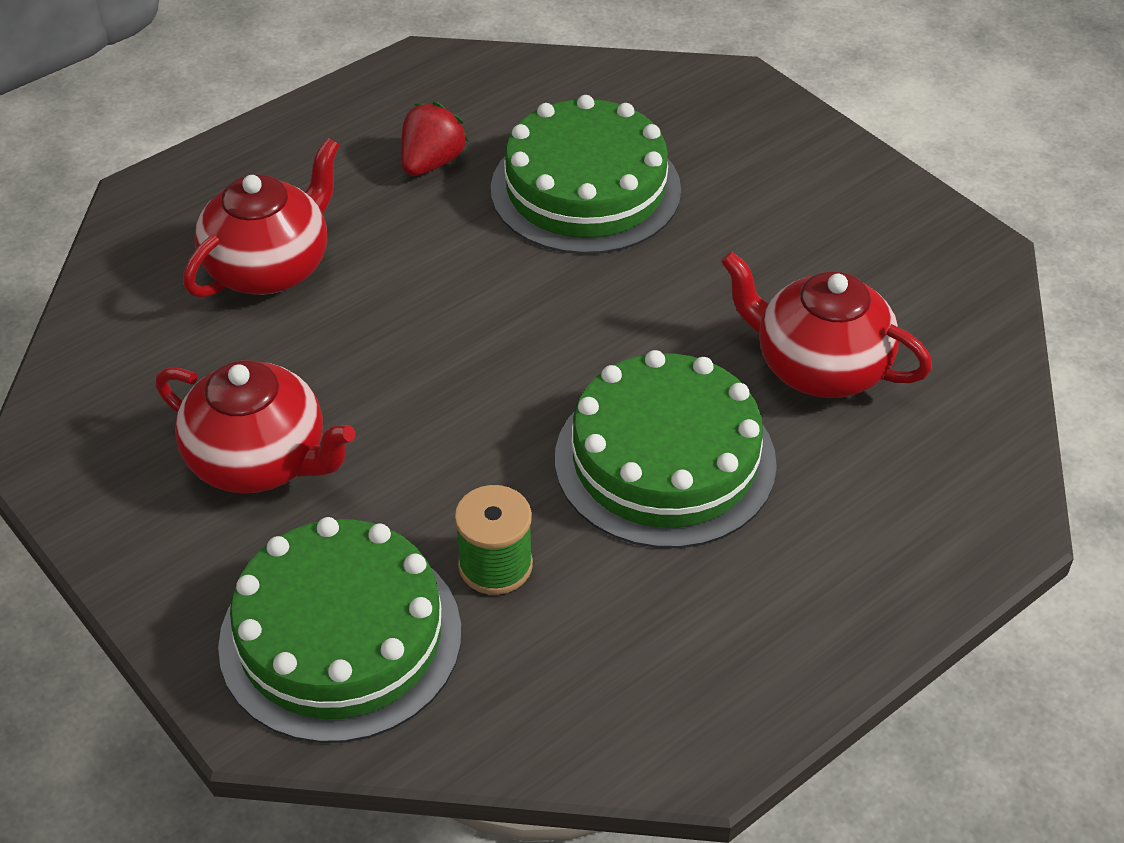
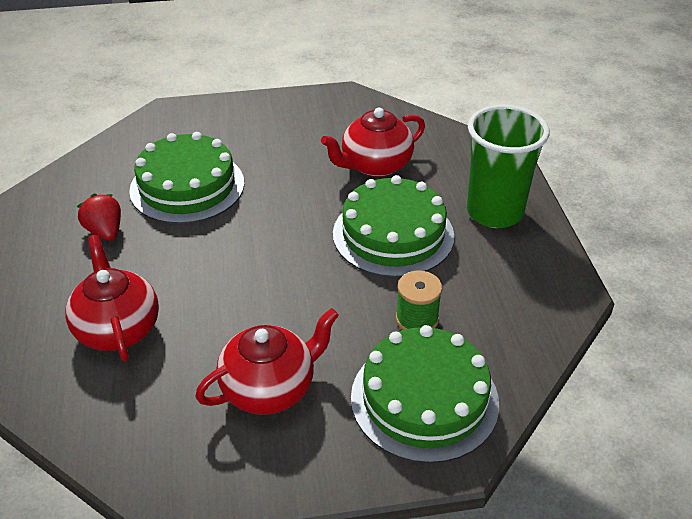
camera: 60 degrees left, 5 degrees down
(830, 570) = (494, 212): none -> green cup

